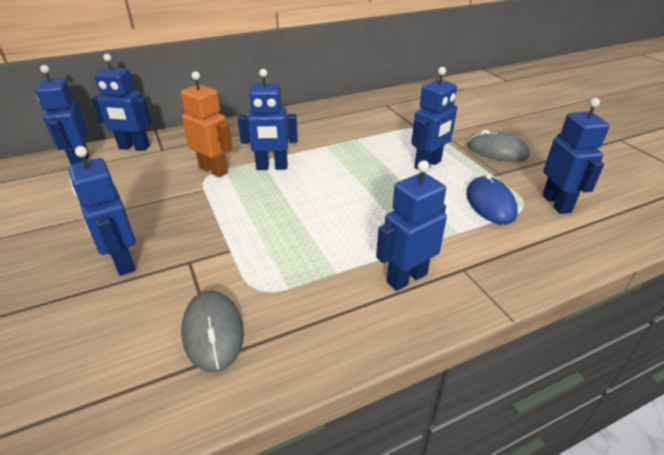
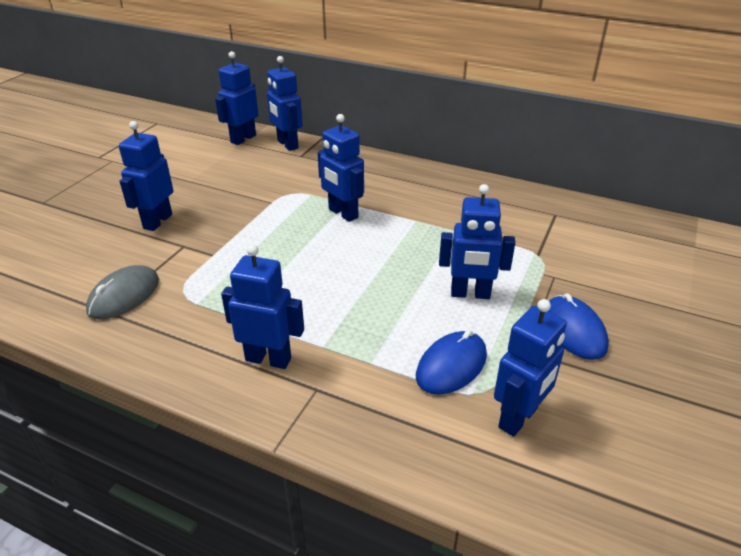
camera: 50 degrees right, 0 degrees up
(214, 170) = (302, 191): orange robot -> none
(497, 151) = (574, 330): grey mouse -> blue mouse

